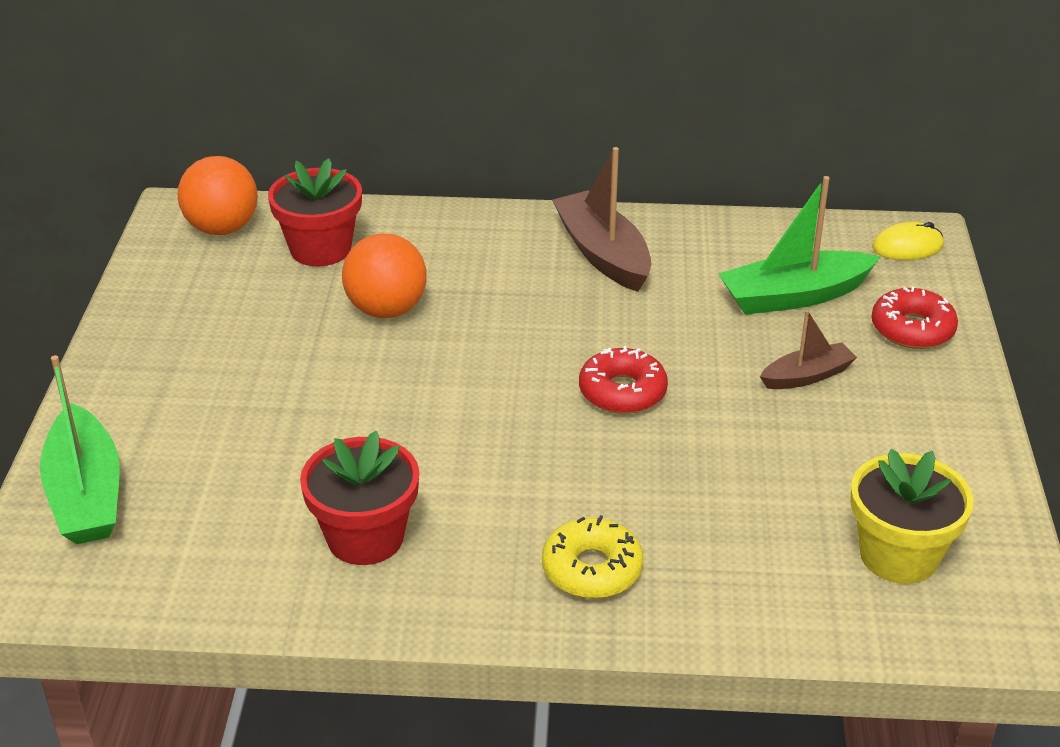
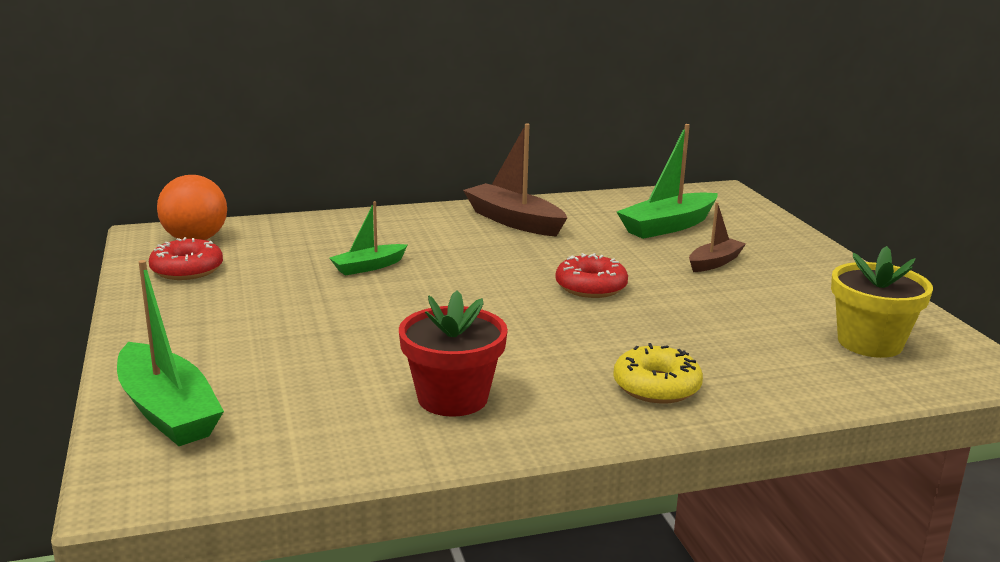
camera: 20 degrees left, 15 degrees down
(320, 249) = (288, 241): red flower pot -> none
(386, 309) = (368, 267): orange ball -> green boat
(907, 246) = (719, 196): yellow mouse -> none
(912, 329) = (761, 232): red donut -> red donut (187, 270)

